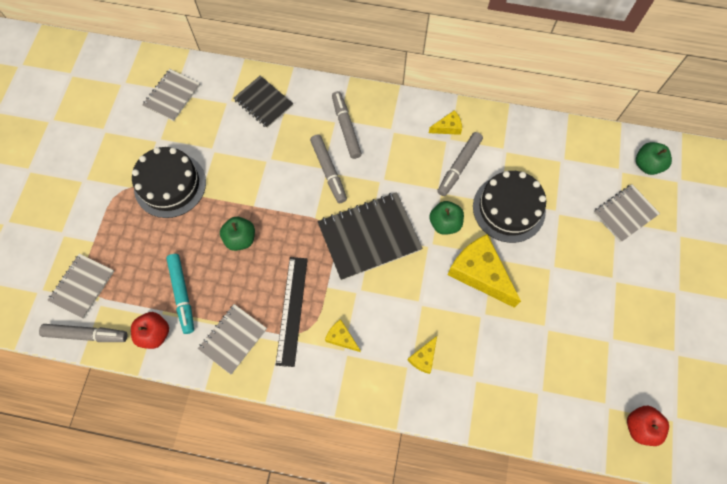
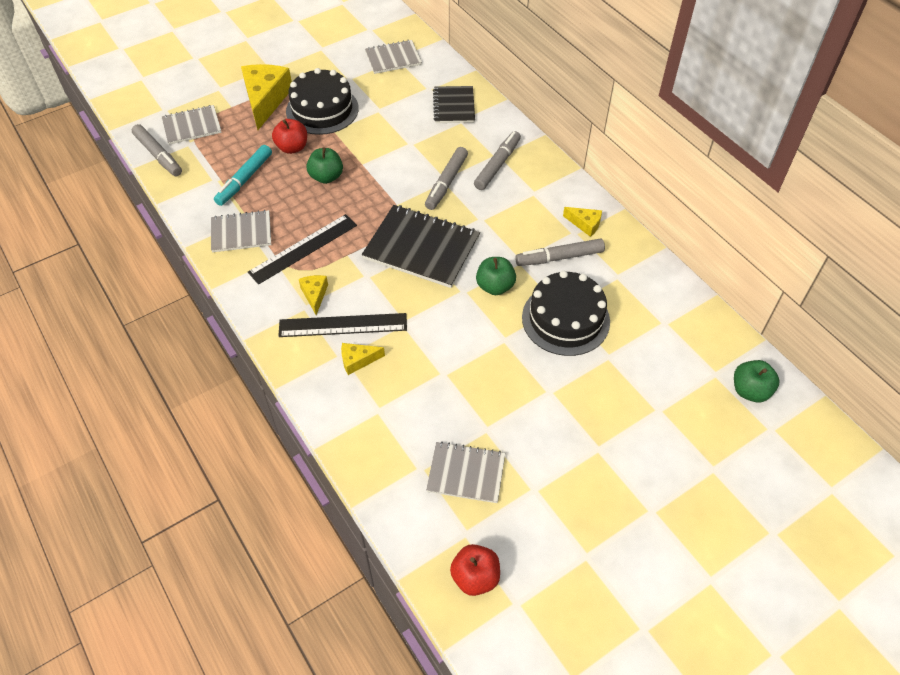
camera: 45 degrees right, 15 degrees down
(155, 333) = (198, 188): red apple -> red apple (292, 147)
(385, 342) = (343, 325): none -> black ruler
(480, 273) = (479, 343): yellow cheese -> yellow cheese (266, 100)
(625, 214) = (675, 409): grey notebook -> grey notebook (466, 473)

